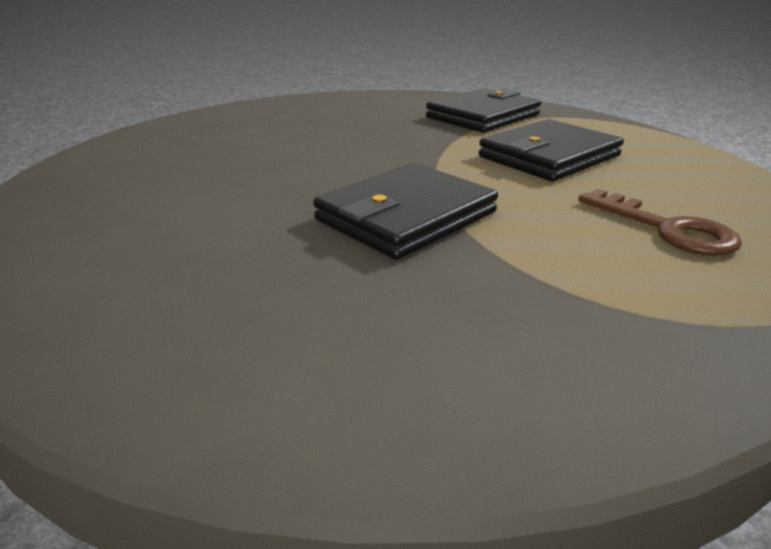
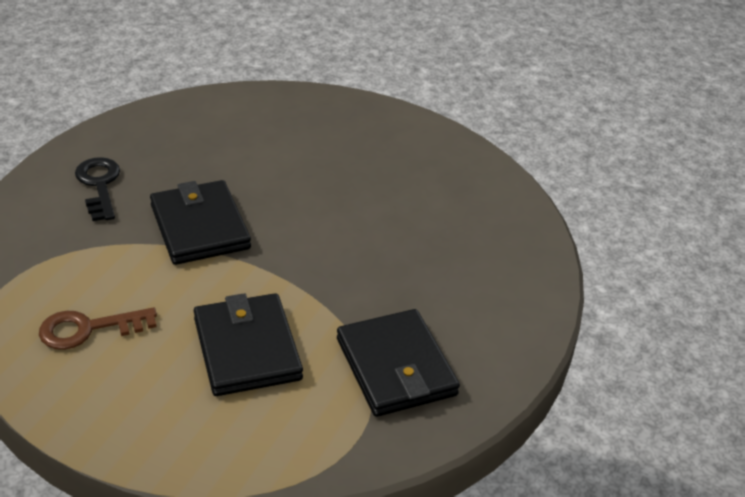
camera: 110 degrees right, 10 degrees up
(389, 331) = (99, 185): none -> black key

